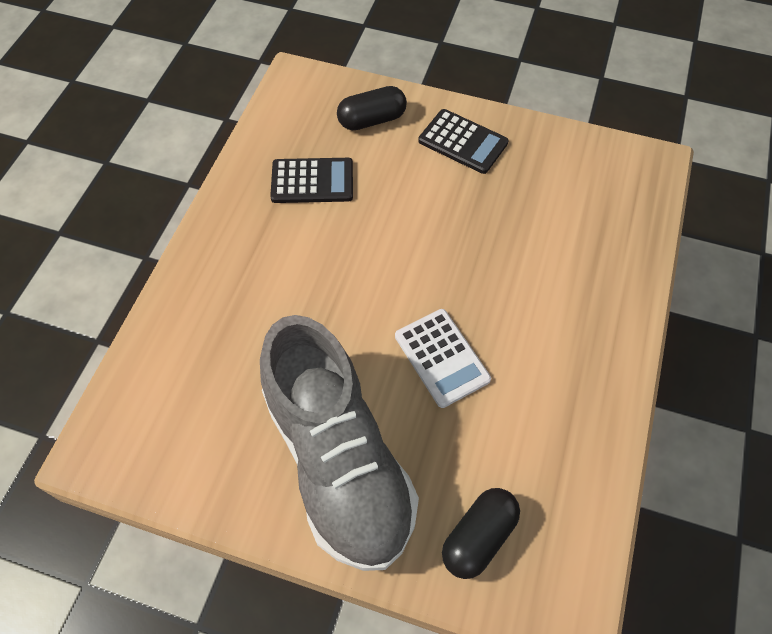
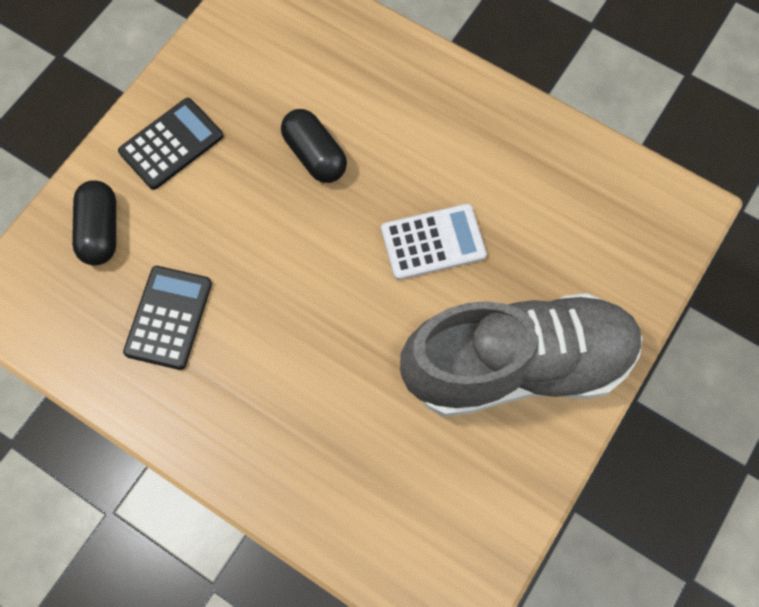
camera: 75 degrees left, 10 degrees up
(478, 537) = (613, 261): black capsule -> black capsule (315, 155)

